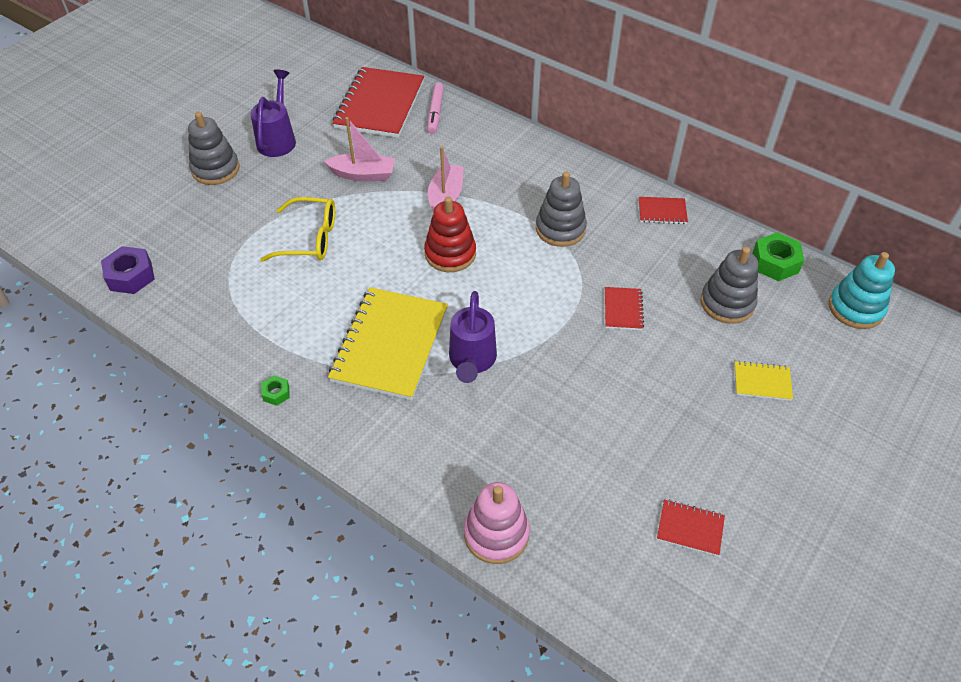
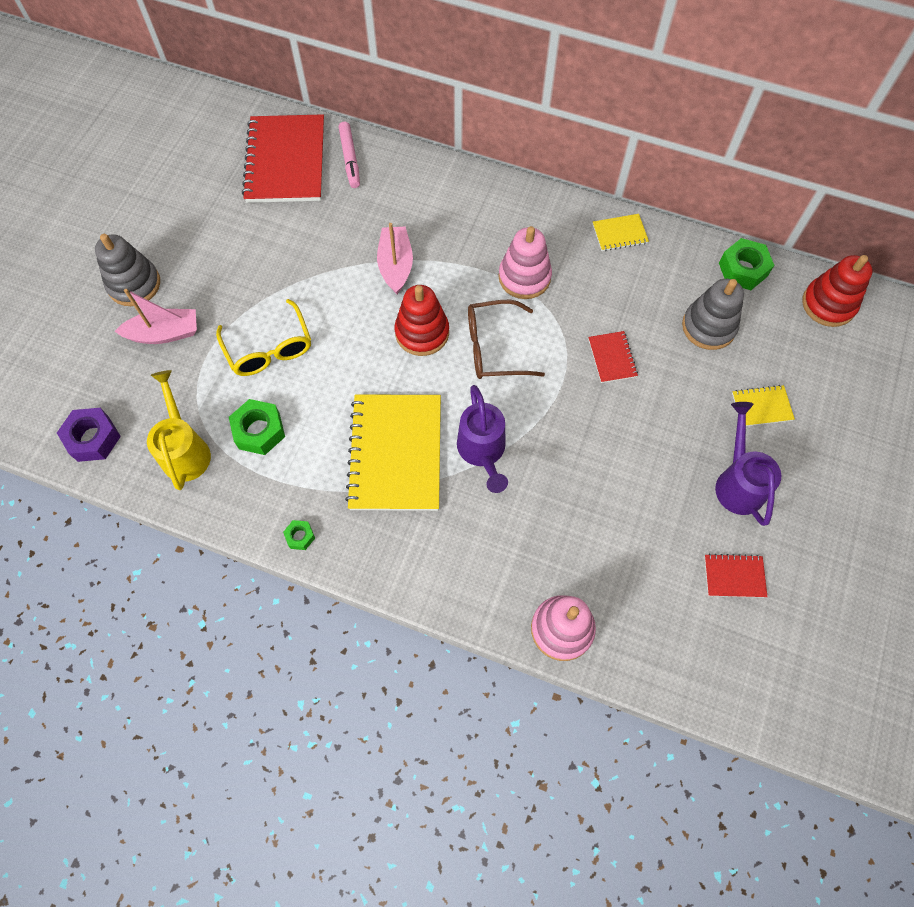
camera: 15 degrees left, 15 degrees up
(204, 302) = (185, 450): none -> yellow watering can
(275, 300) = (259, 431): none -> green nut
(278, 139) = (189, 230): purple watering can -> purple watering can (738, 482)
(309, 238) = (269, 348): yellow glasses -> yellow glasses turned 75 degrees clockwise
(363, 174) = (298, 256): pink boat -> pink boat (164, 333)
(513, 279) = (494, 347): none -> brown glasses
(560, 229) = (524, 277): grey stacking toy -> pink stacking toy
(662, 211) = (619, 234): red notebook -> yellow notebook
(855, 308) = (828, 304): turquoise stacking toy -> red stacking toy

